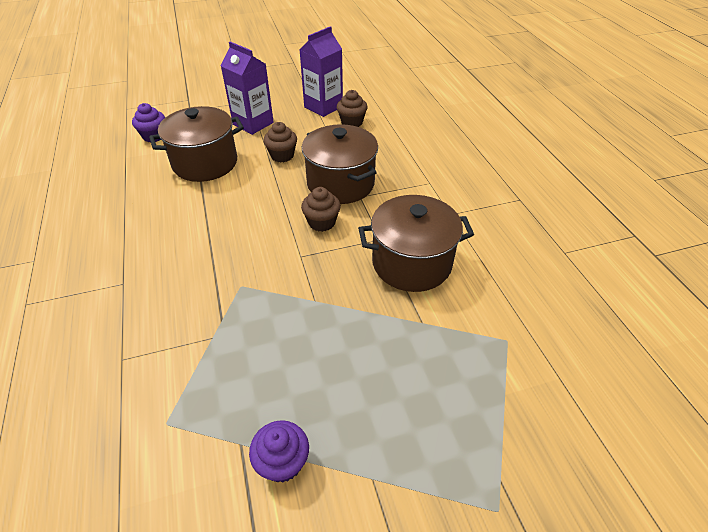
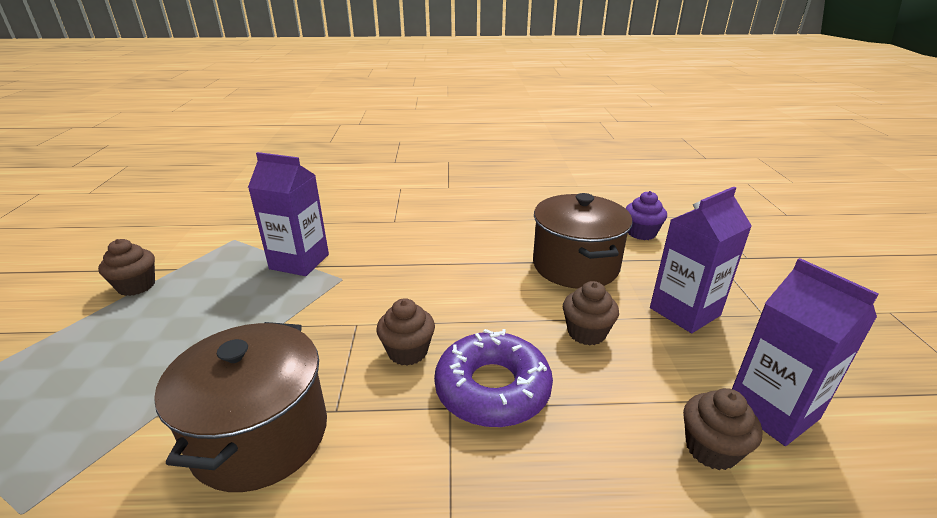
camera: 105 degrees right, 15 degrees down
(214, 330) = (299, 262): none -> purple carton
(282, 462) = (136, 286): purple cupcake -> brown cupcake
(340, 184) = (492, 389): brown pot -> purple donut

